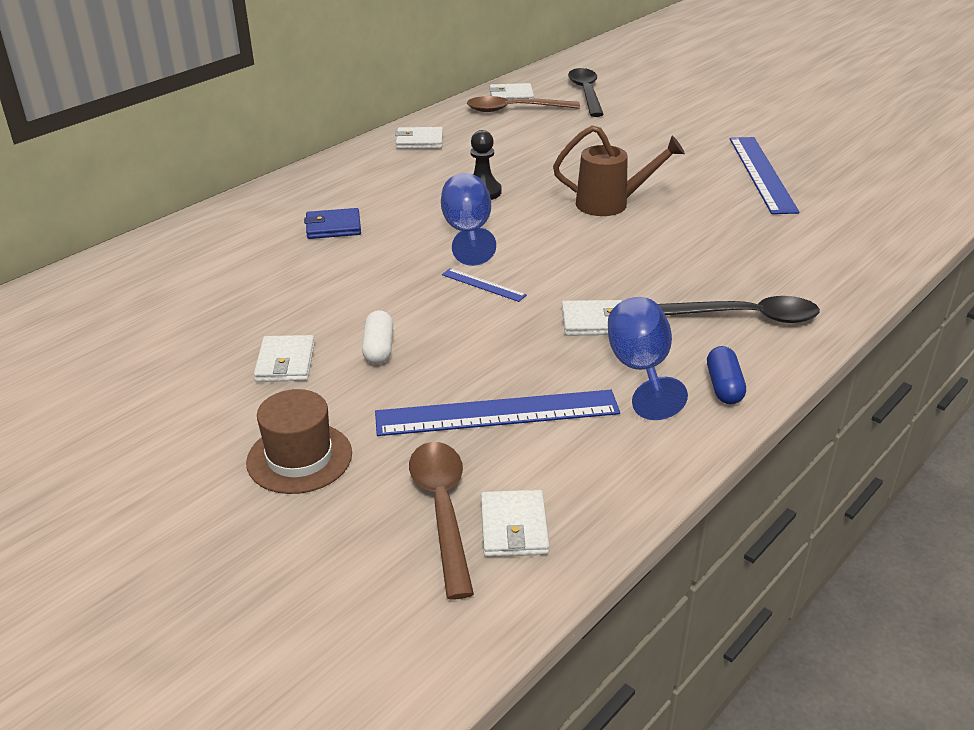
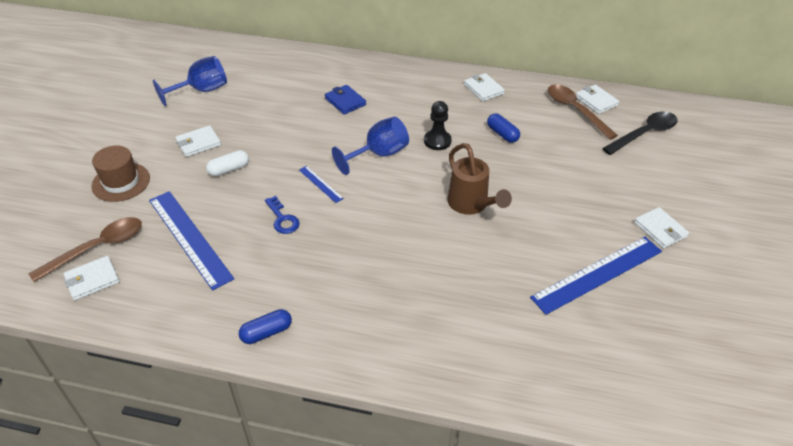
camera: 60 degrees right, 10 degrees up
(483, 285) = (320, 184): blue ruler -> blue ruler turned 45 degrees counterclockwise
(511, 155) = (502, 134): none -> blue capsule
(525, 328) = (282, 219): none -> blue key
(594, 322) = (308, 246): white wallet -> white wallet (660, 230)
(640, 370) = (264, 286): blue goblet -> blue goblet (201, 91)
(747, 317) = (361, 322): black spoon -> none

